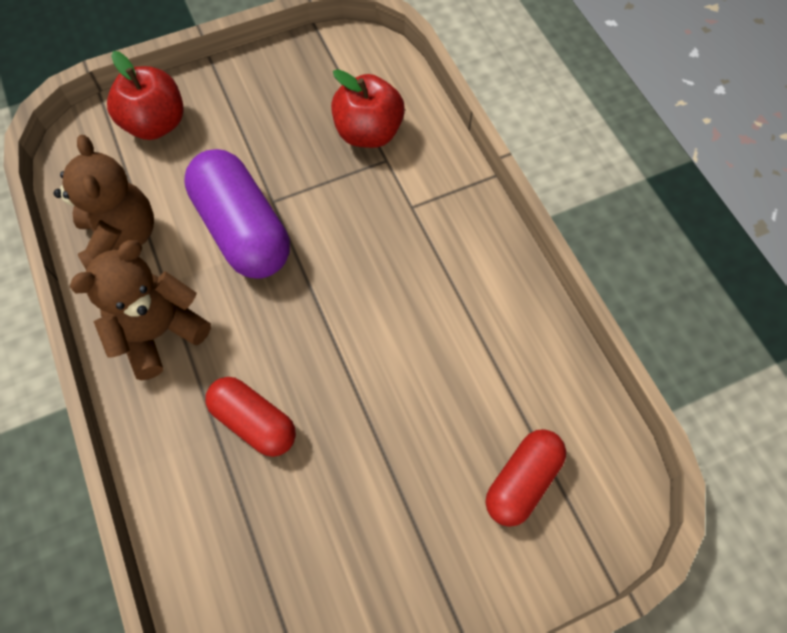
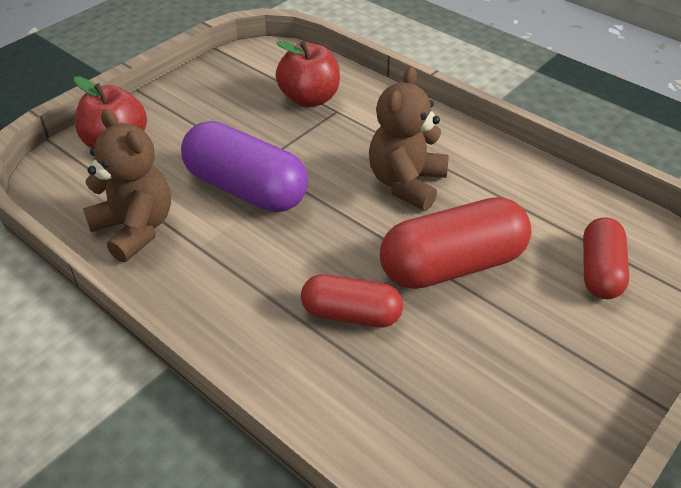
camera: 25 degrees left, 20 degrees down
(159, 332) = (217, 282): brown teddy bear -> brown teddy bear (406, 183)
(381, 407) = (452, 265): none -> red capsule

